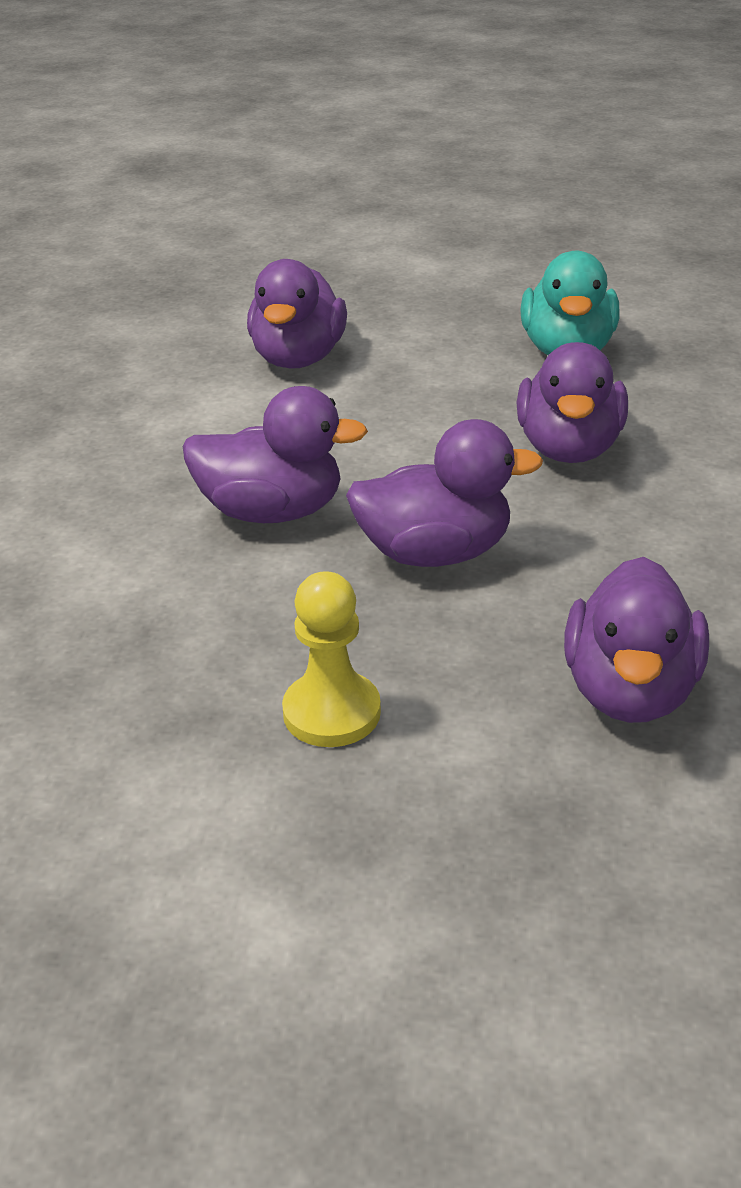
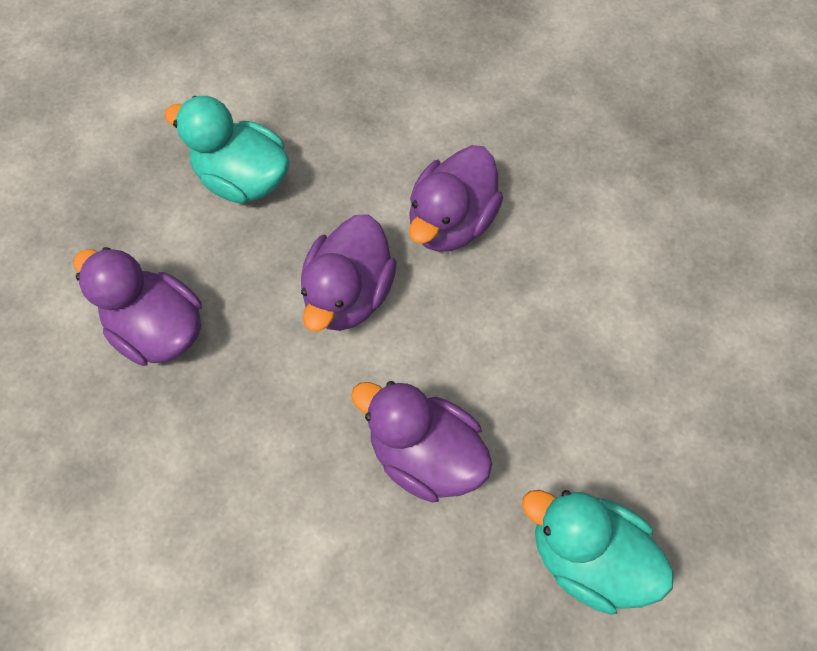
camera: 115 degrees right, 30 degrees up
(298, 358) = (672, 324): purple duck -> none
(331, 712) = (243, 178): yellow pawn -> turquoise duck

